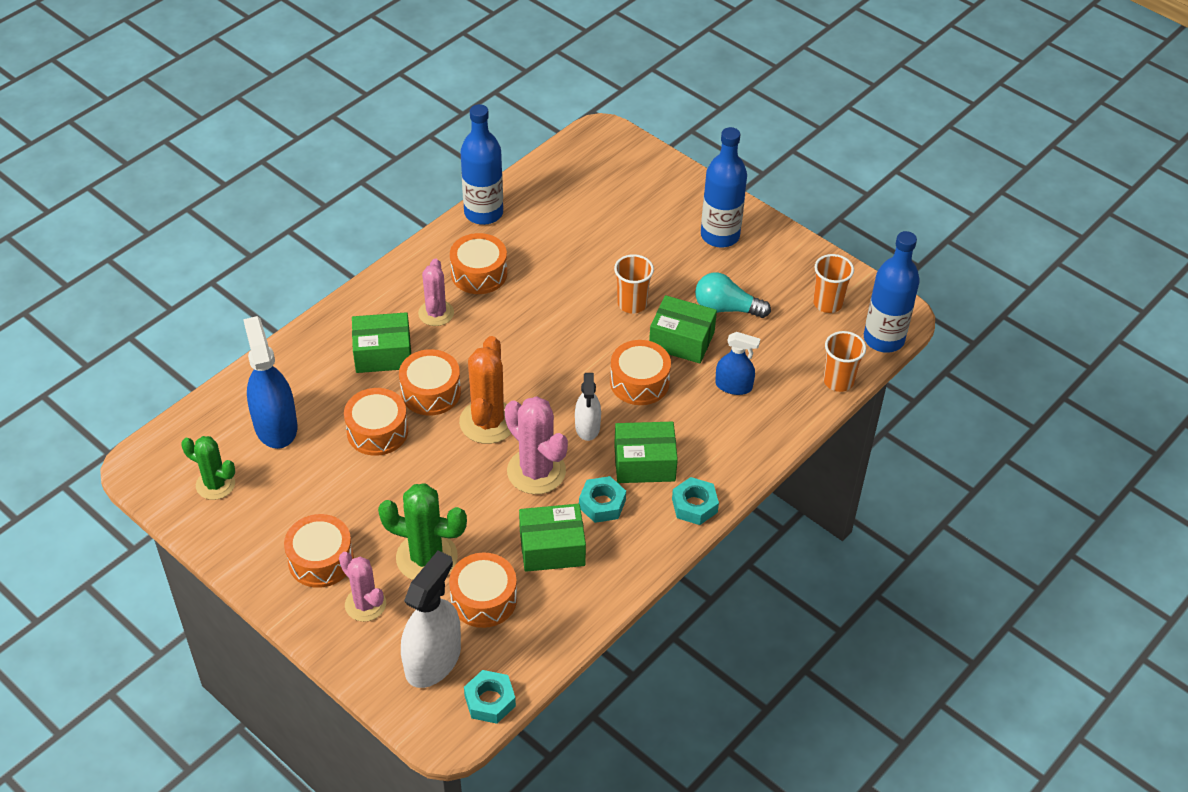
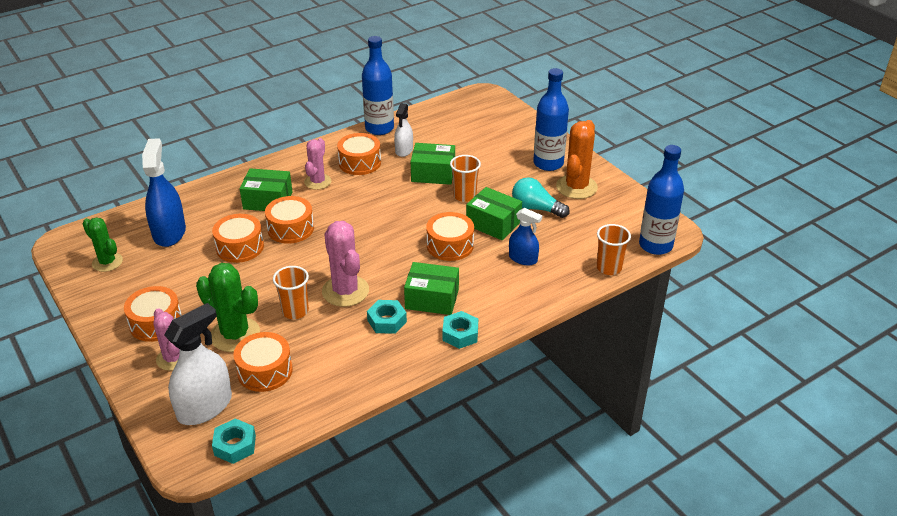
camera: 15 degrees right, 10 degrees down
(488, 422) = (324, 253): orange cactus -> orange cactus (576, 187)
(552, 548) = (334, 345): green box -> green box (433, 173)
(587, 427) = (397, 268): white spray bottle -> white spray bottle (404, 150)
(827, 303) = (617, 216): orange cup -> orange cup (295, 311)

